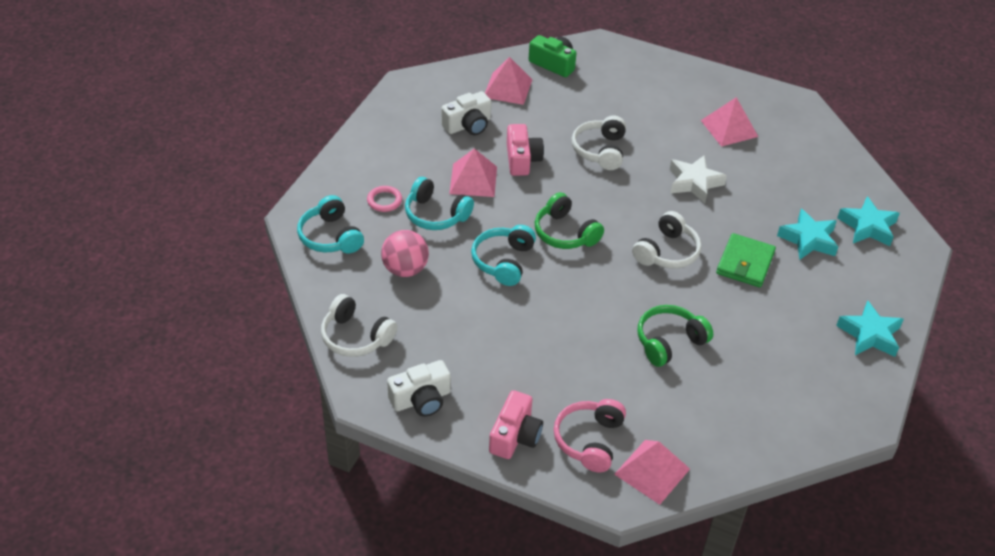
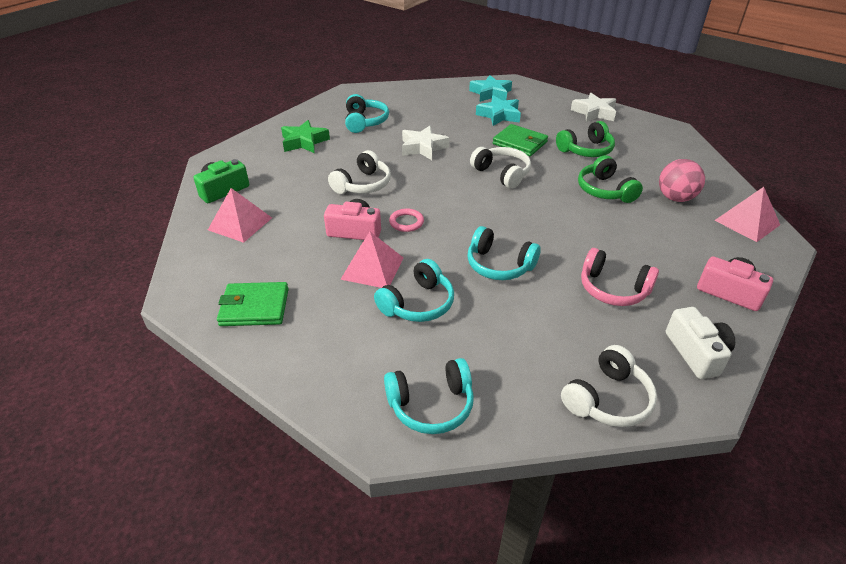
camera: 75 degrees left, 5 degrees down
(384, 201) = (381, 344): pink ring -> pink ring (406, 222)
(405, 269) = (500, 340): pink ball -> pink ball (675, 198)
(406, 124) = (254, 307): none -> green wallet
(468, 125) = (283, 259): white camera -> none
(565, 233) = (467, 221): green headphones -> green headphones (586, 150)
(589, 440) = (723, 249): pink headphones -> pink headphones (613, 289)
(600, 150) = (363, 185): white headphones -> white headphones turned 75 degrees counterclockwise
(663, 93) = (304, 142): none -> green star
(729, 128) = (365, 122): pink pyramid -> turquoise headphones
(870, 335) = (594, 112): turquoise star -> white star

